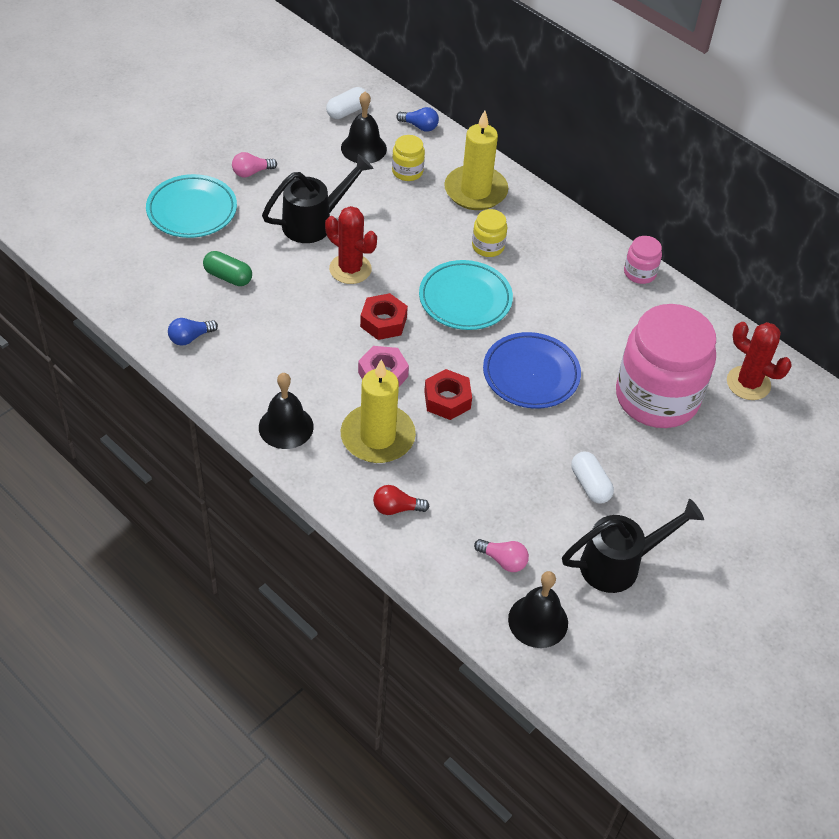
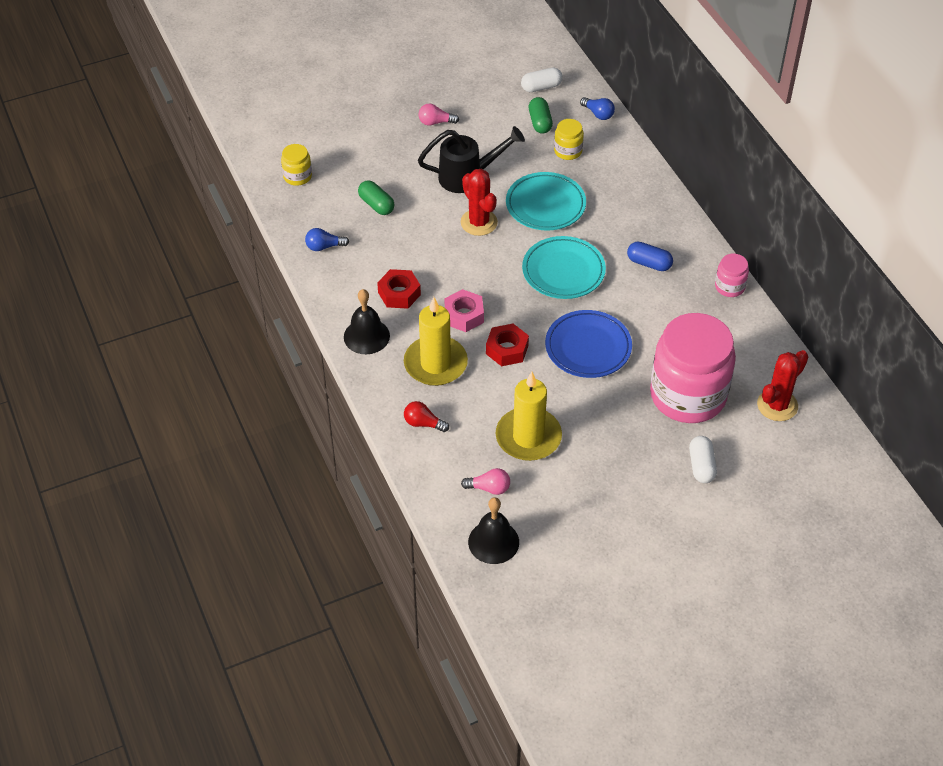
camera: 25 degrees right, 0 degrees up
(192, 210) = (372, 143): turquoise plate -> turquoise plate (545, 205)
(363, 148) = (540, 122): black bell -> green capsule
(383, 322) = (485, 273): red nut -> red nut (399, 293)
(475, 191) = (619, 181): yellow candle -> yellow candle (528, 437)
(488, 246) = (605, 231): yellow jar -> yellow jar (297, 176)
(503, 560) = (489, 488): pink light bulb -> pink light bulb turned 45 degrees counterclockwise
(548, 269) = (649, 263): none -> blue capsule
(590, 485) = (592, 450): white capsule -> white capsule (701, 466)
(620, 564) = (584, 519): black watering can -> none
(748, 383) = (777, 405): red cactus -> red cactus turned 75 degrees clockwise

